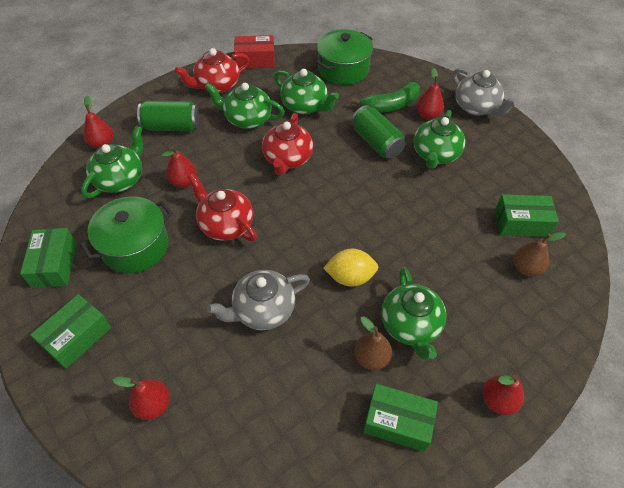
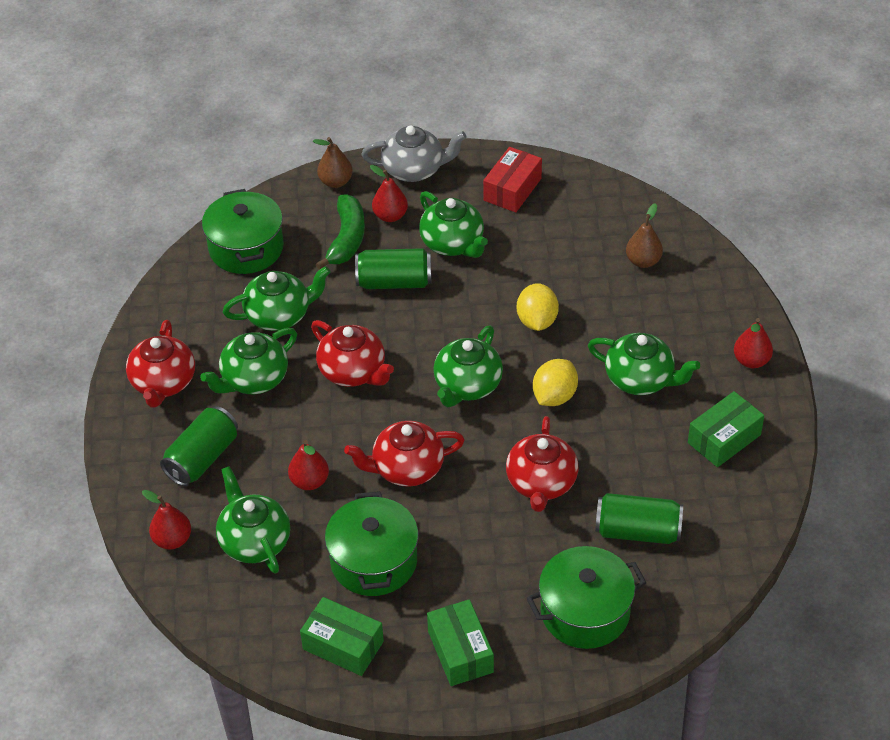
camera: 55 degrees left, 5 degrees down
(153, 405) = (585, 612): red pear -> green pot
(255, 60) = (148, 323): red box -> red box (512, 189)
(256, 403) = (637, 531): none -> green can
(262, 310) = (541, 483): grey teapot -> red teapot
(320, 222) = (467, 385): none -> green teapot
(371, 358) = (652, 425): brown pear -> brown pear (335, 182)
(410, 232) = (537, 321): none -> yellow lemon
(521, 223) = (592, 232): green box -> none

